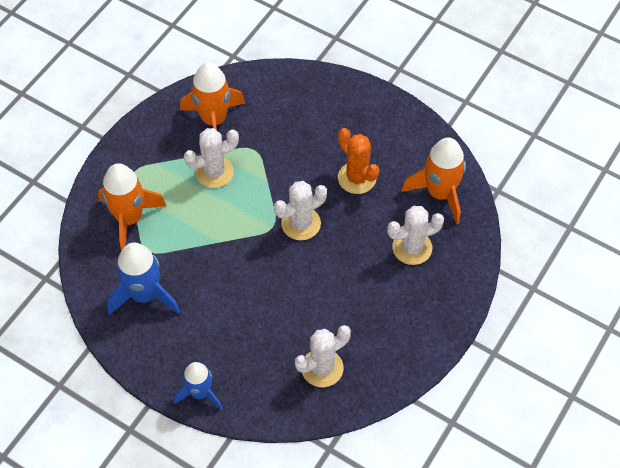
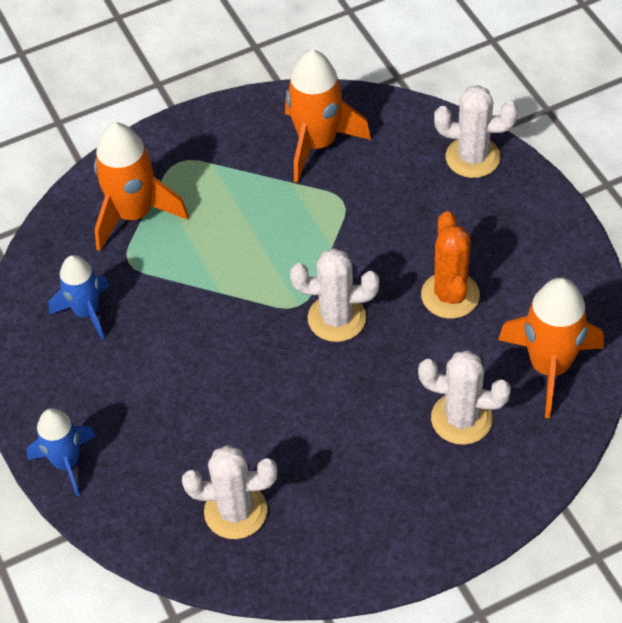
camera: 35 degrees right, 5 degrees down
(144, 295) = (86, 312): blue rocket -> blue rocket, size x0.65
(214, 172) = (274, 205): white cactus -> white cactus (472, 157)

